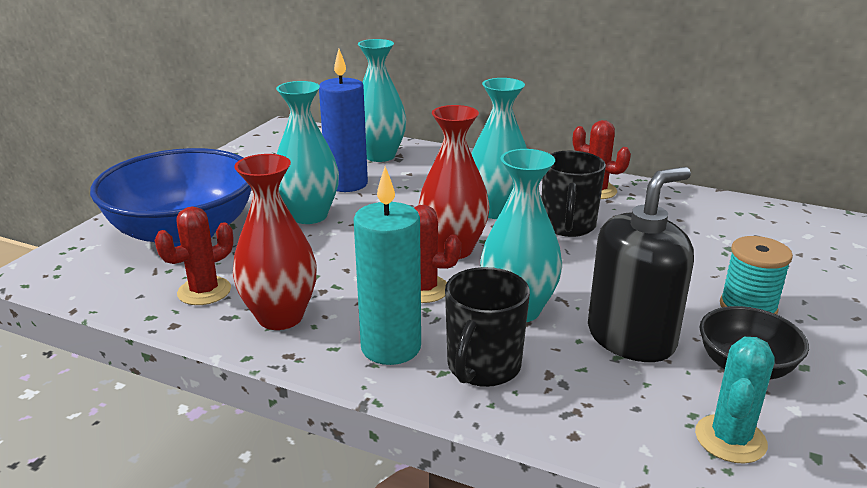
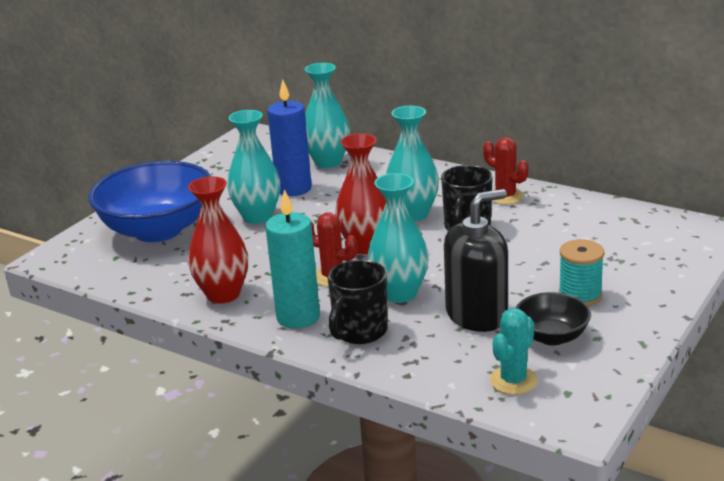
camera: 10 degrees right, 0 degrees up
(204, 291) = (170, 275): red cactus -> none

